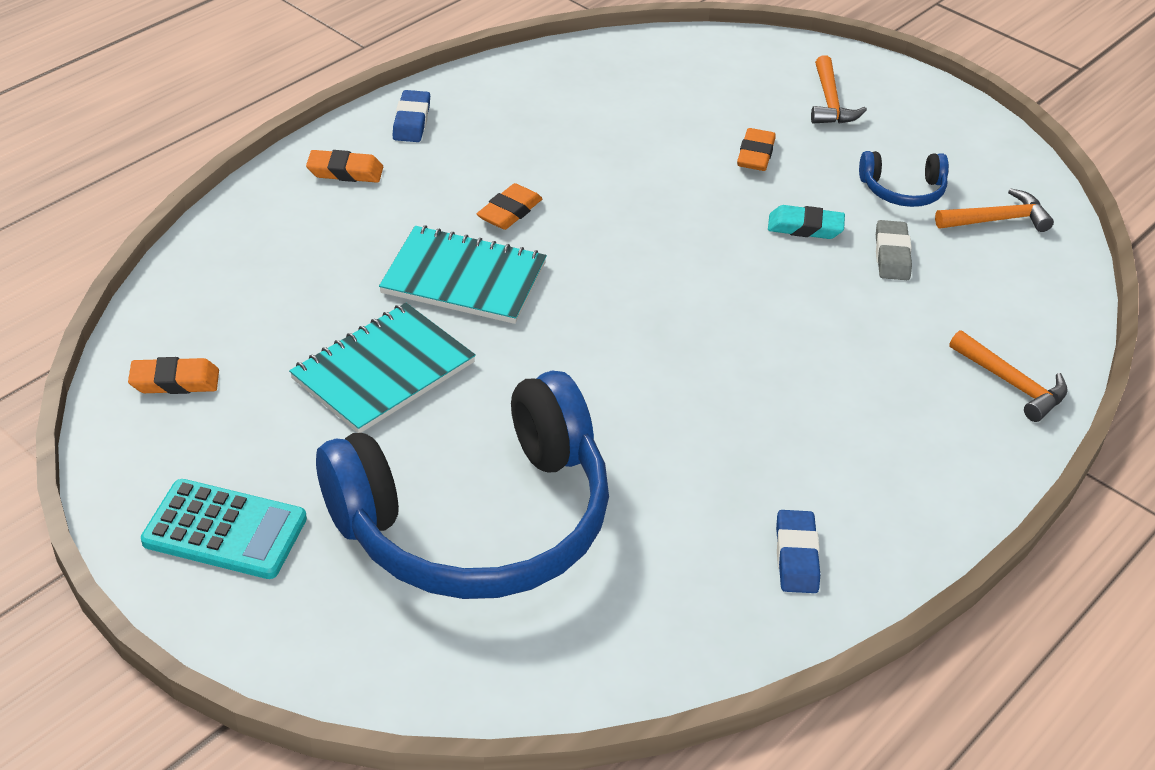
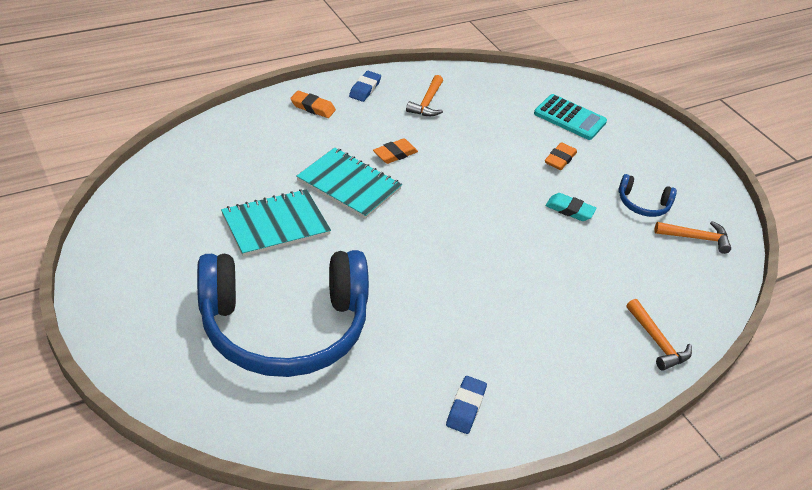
camera: 15 degrees right, 0 degrees up
(175, 381) = (158, 198): orange eraser -> none
(225, 530) = (140, 289): turquoise calculator -> turquoise calculator (569, 118)
(830, 102) = (622, 140): orange hammer -> orange hammer (427, 103)
(892, 255) = (616, 241): grey eraser -> none

